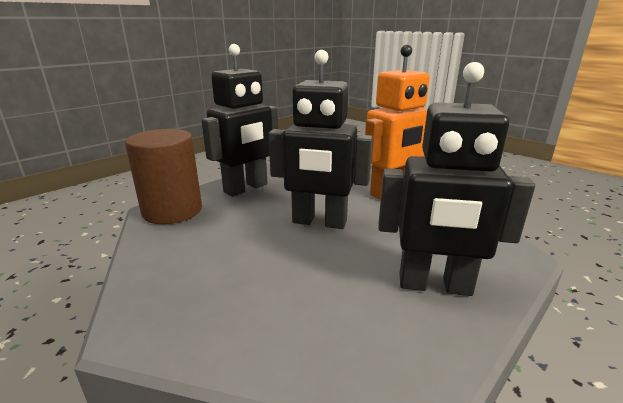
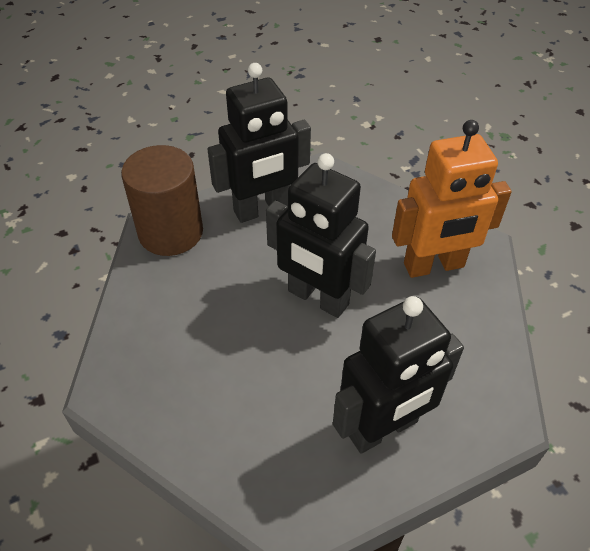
camera: 20 degrees right, 25 degrees up
(434, 285) = (383, 429): black robot -> black robot turned 60 degrees counterclockwise

